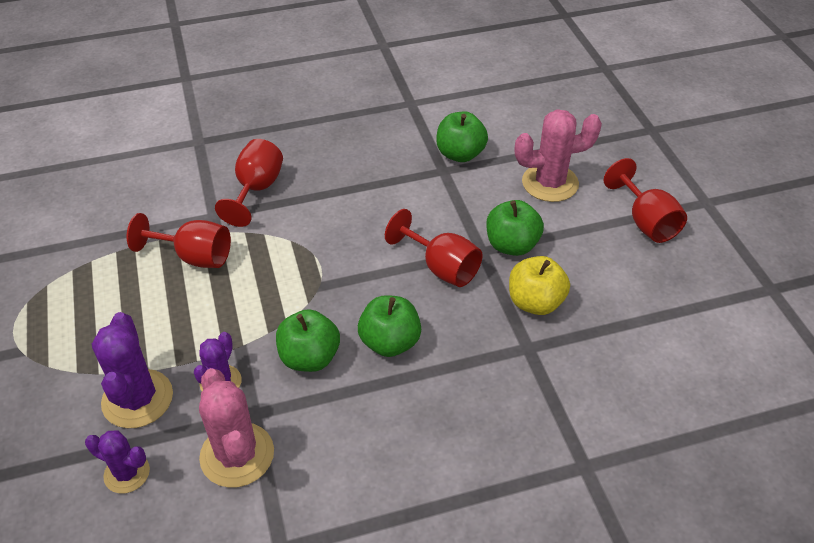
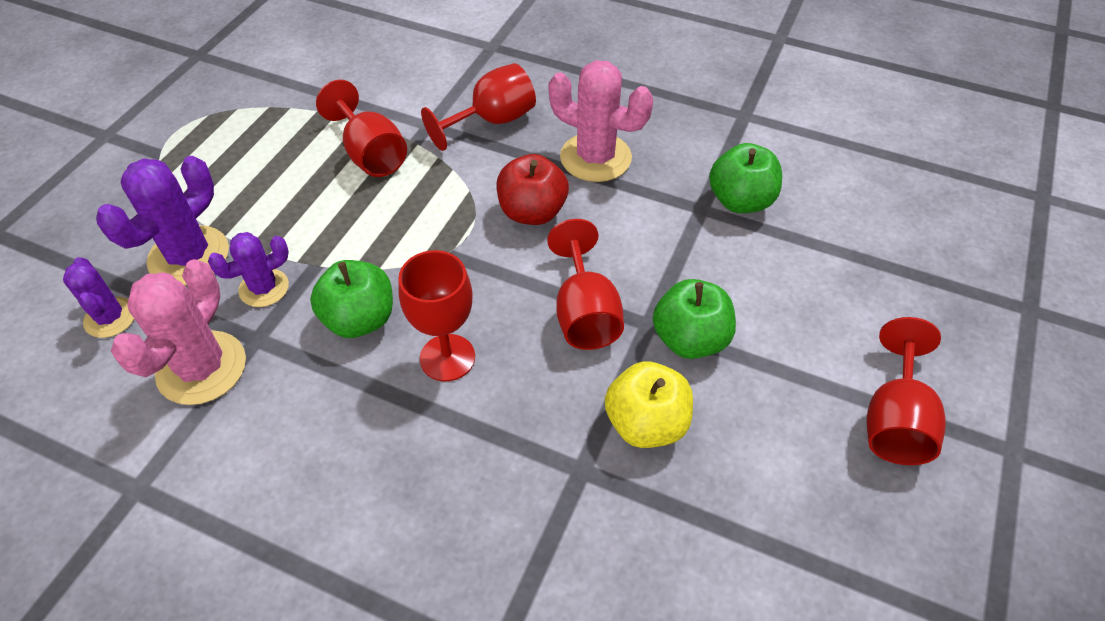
camera: 40 degrees right, 5 degrees up
(346, 230) = (532, 212): none -> red apple
(390, 342) = (447, 357): green apple -> red goblet
(550, 183) = (815, 296): pink cactus -> pink cactus (595, 157)

